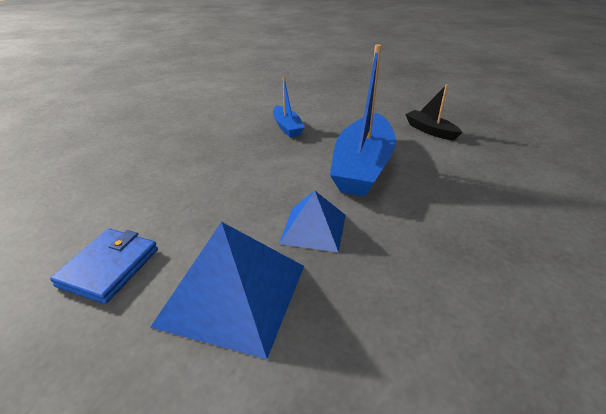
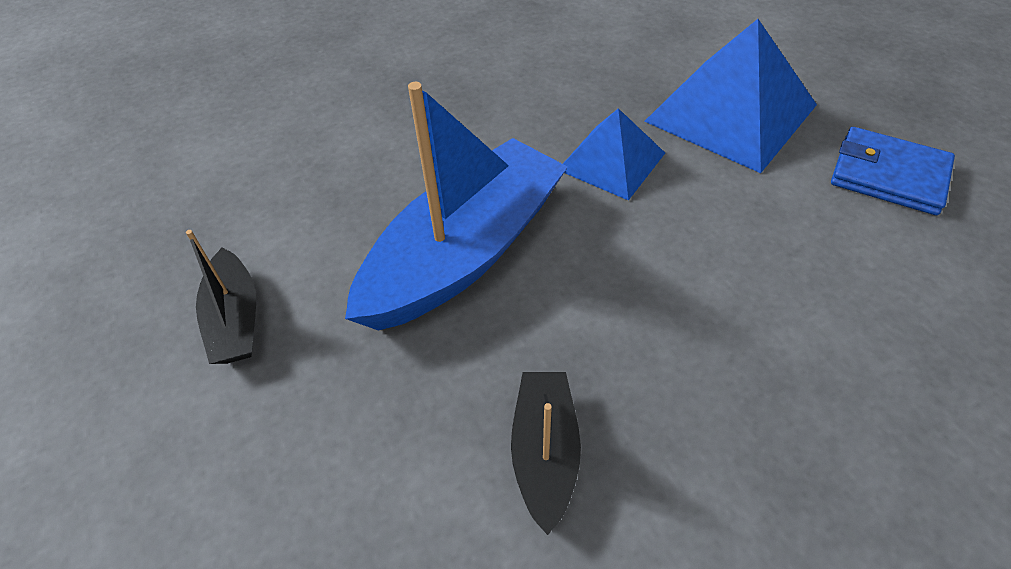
camera: 155 degrees left, 15 degrees up
(109, 267) = (888, 175): blue wallet -> blue wallet turned 75 degrees clockwise
(287, 127) = (545, 452): blue boat -> black boat

